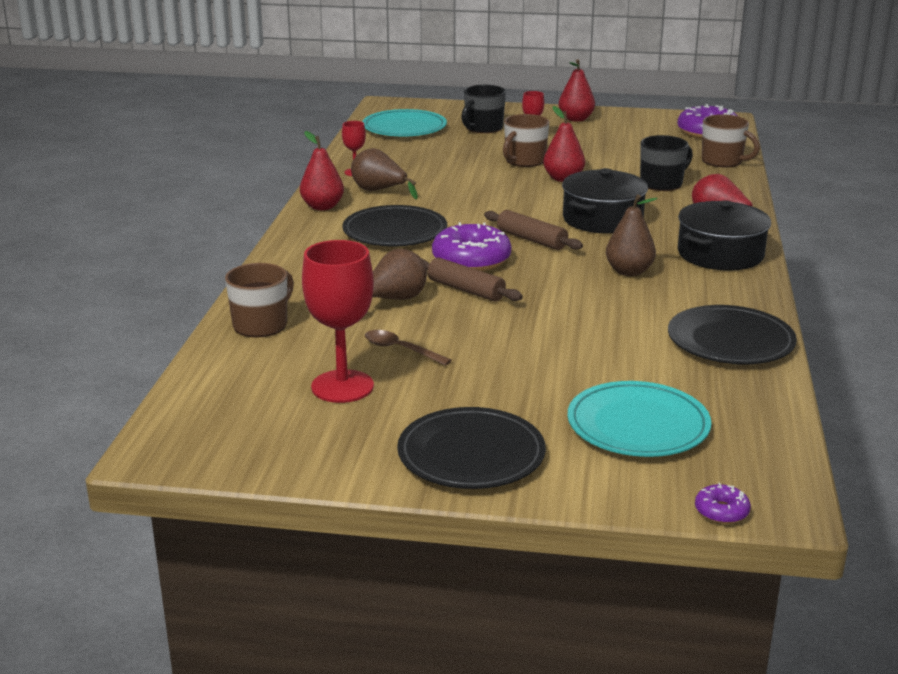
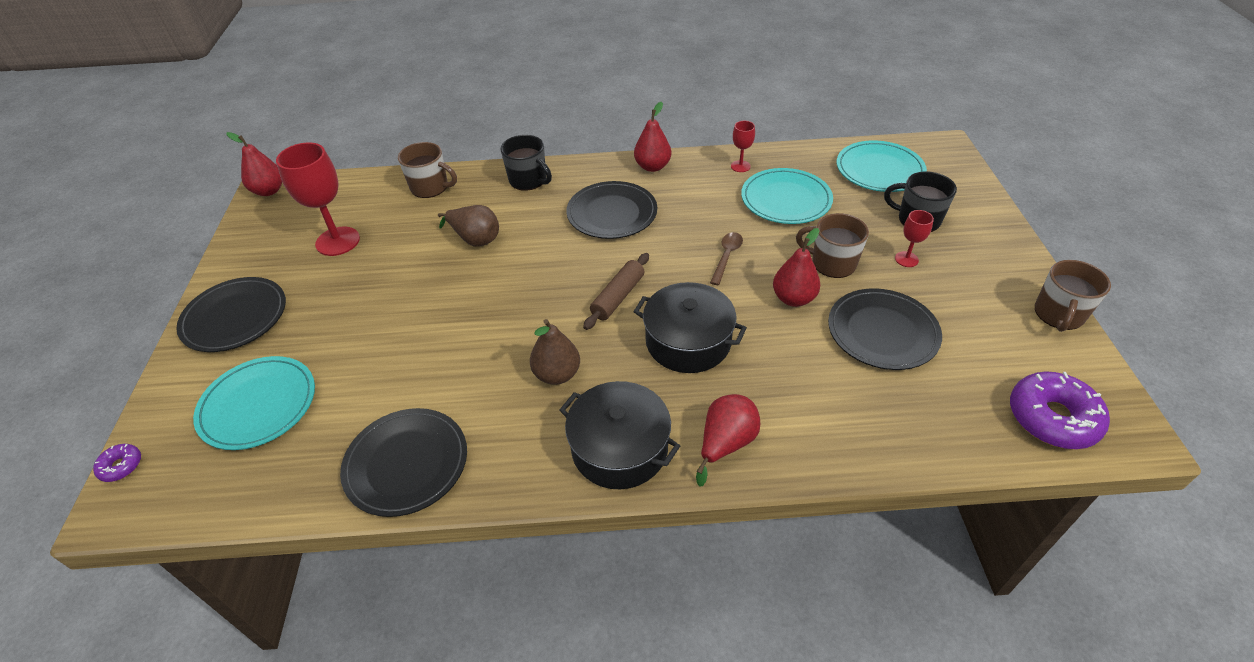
camera: 80 degrees right, 20 degrees up
(379, 191) = (701, 188): brown pear -> none
(400, 349) = (392, 257): brown spoon -> brown spoon (727, 256)
(424, 163) = (786, 200): none -> turquoise plate
(466, 290) = (500, 273): brown rolling pin -> none
(471, 260) = (562, 266): purple donut -> none
(576, 119) = (1006, 285): red pear -> red pear (269, 191)
(613, 159) = (882, 332): none -> black plate
(662, 183) = (820, 383): black mug -> black mug (528, 180)
(723, 161) = (939, 440): brown mug -> brown mug (1058, 314)

